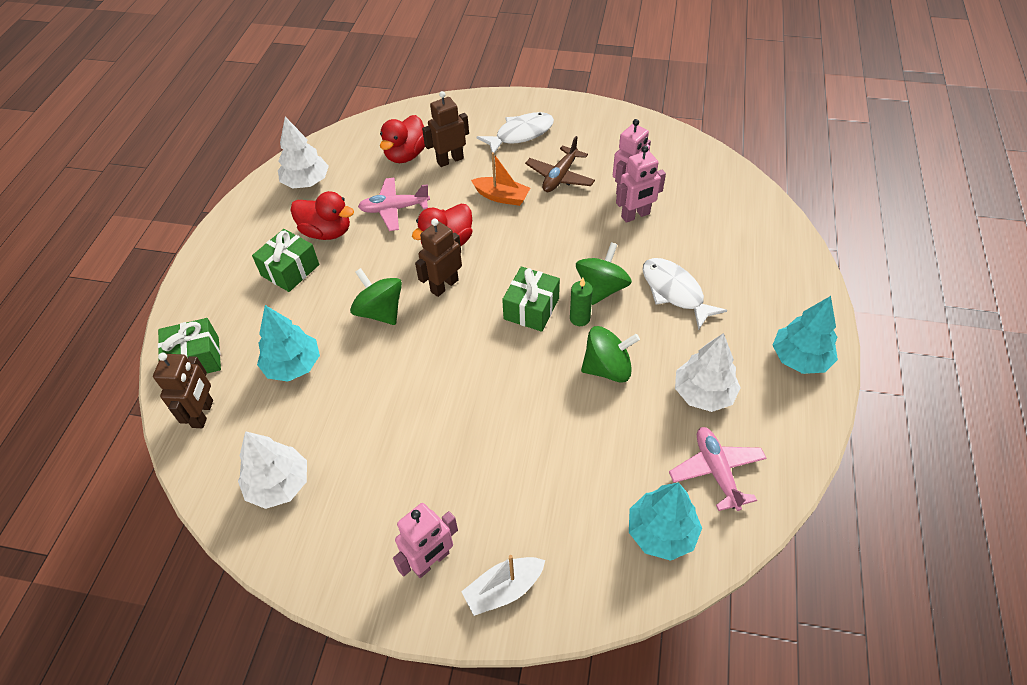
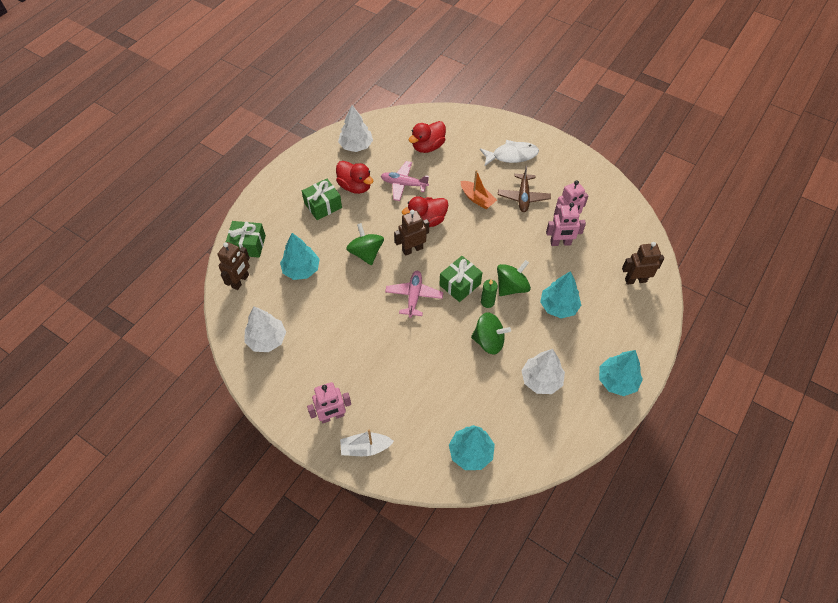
camera: 20 degrees right, 5 degrees up
(450, 160) = (455, 160): brown robot -> brown robot (635, 280)
(560, 176) = (523, 197): brown plane -> brown plane turned 45 degrees counterclockwise
(675, 292) = (558, 306): white fish -> turquoise tree
(716, 471) = (523, 430): pink plane -> pink plane (414, 296)

